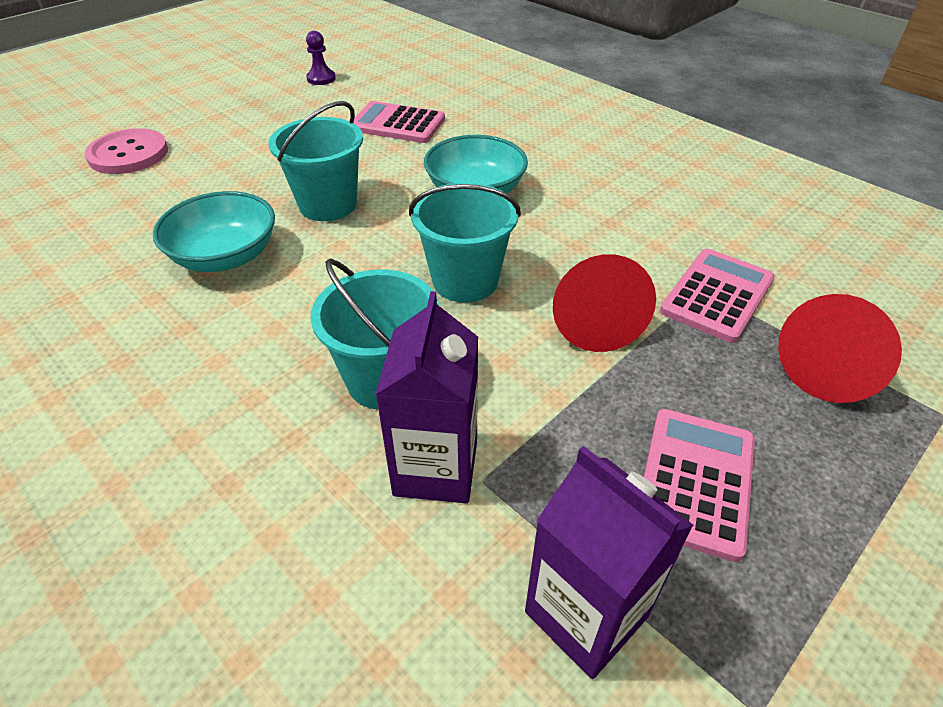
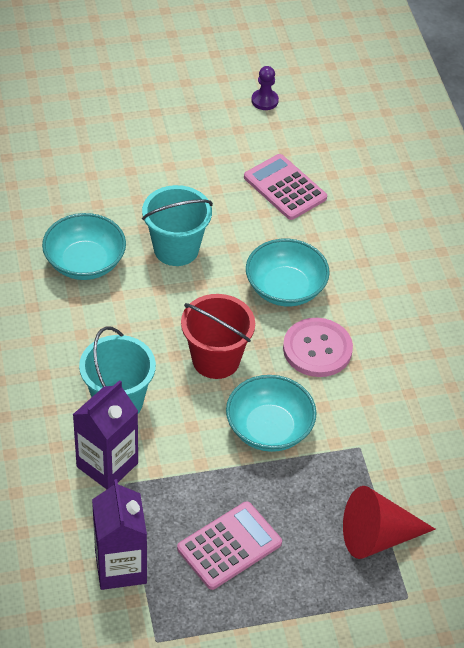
camera: 30 degrees right, 5 degrees up
(128, 154) = (73, 128): pink button -> pink button (317, 349)
(465, 281) = (216, 359): turquoise bucket -> red bucket
(593, 319) = (269, 429): red cone -> turquoise bowl
(717, 295) = (364, 456): pink calculator -> none

